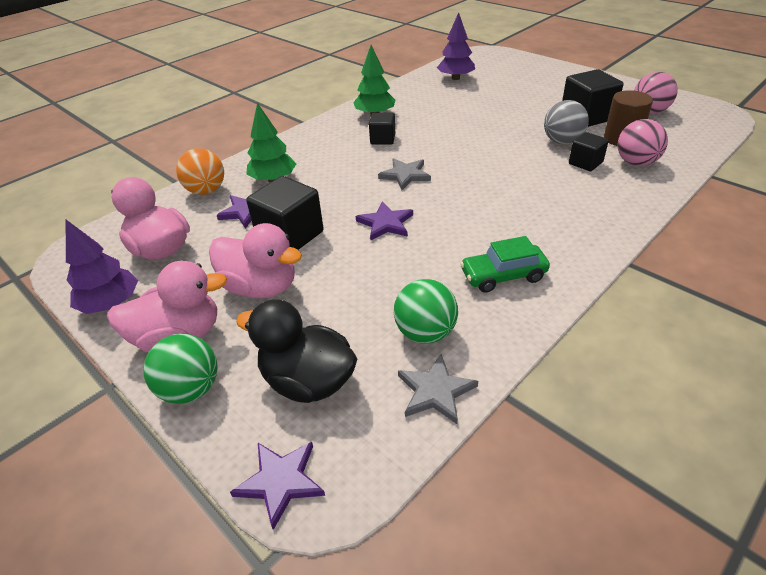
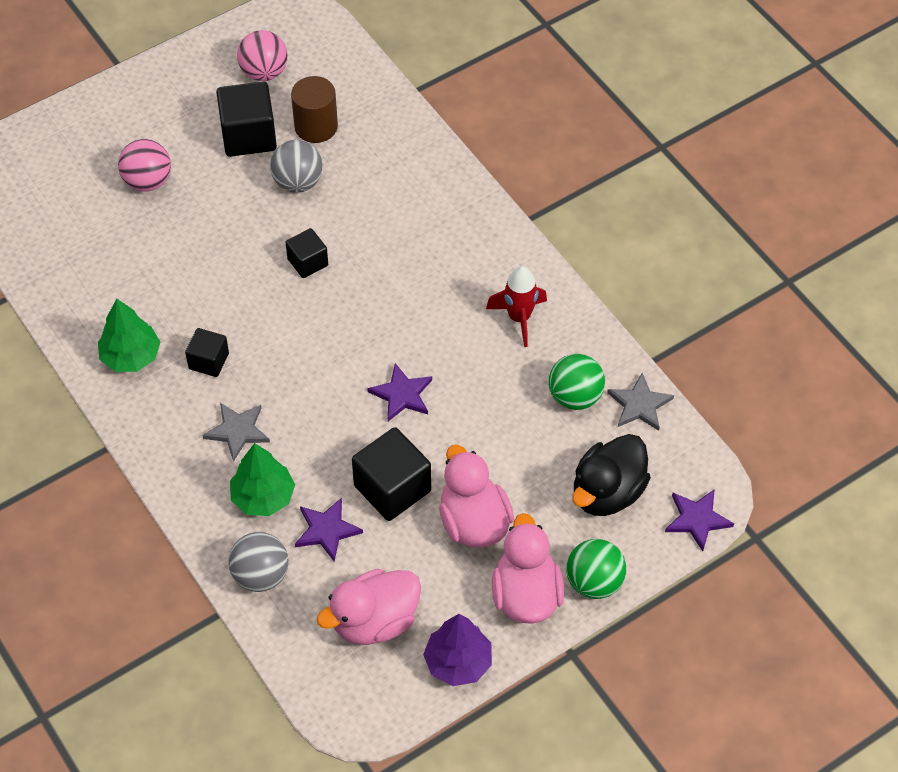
camera: 80 degrees left, 15 degrees up
(206, 191) = (261, 575): orange ball -> grey ball
(260, 287) = (473, 522): pink duck -> pink duck turned 60 degrees counterclockwise
(405, 175) = (310, 355): grey star -> grey star (237, 431)
(455, 78) = (57, 233): purple tree -> none
(503, 276) = (519, 318): green car -> red rocket
(585, 163) = (353, 180): black cube -> black cube (308, 262)
(636, 163) = (371, 138): pink ball -> pink ball (148, 181)

